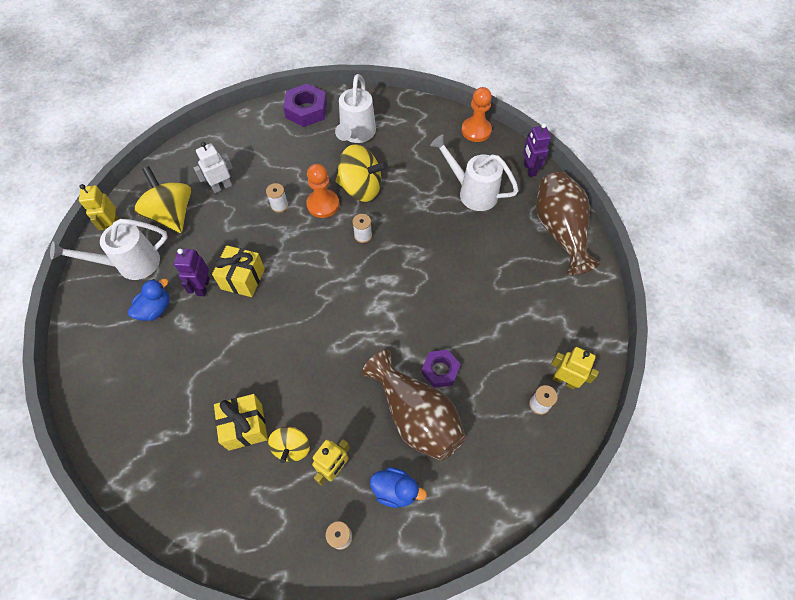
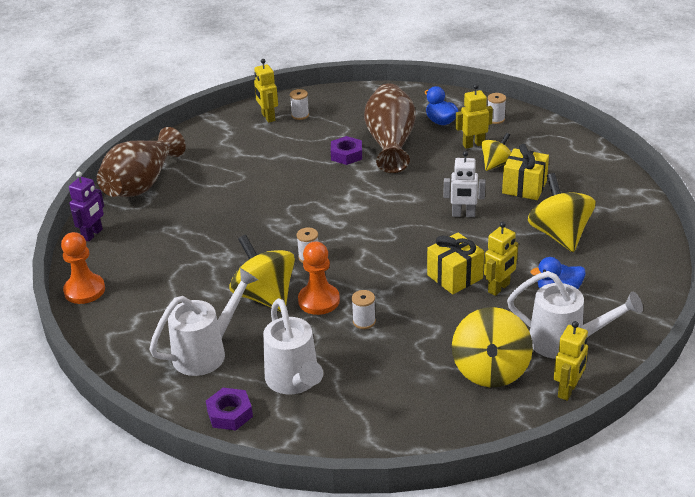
camera: 140 degrees left, 25 degrees down
(182, 376) = (559, 235): none -> yellow spinning top
(203, 287) = (499, 288): purple robot -> yellow robot
(222, 186) = (411, 373): white robot -> white robot (463, 214)
(306, 110) = (230, 414): purple nut -> purple nut, size x0.66
(472, 192) = (168, 242): white watering can -> white watering can (294, 381)

